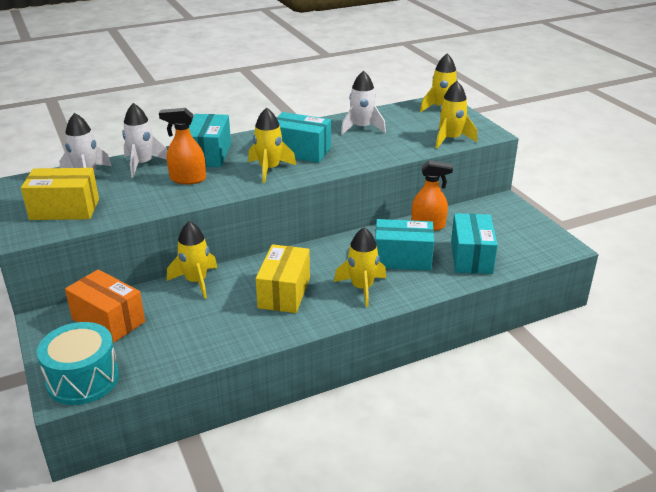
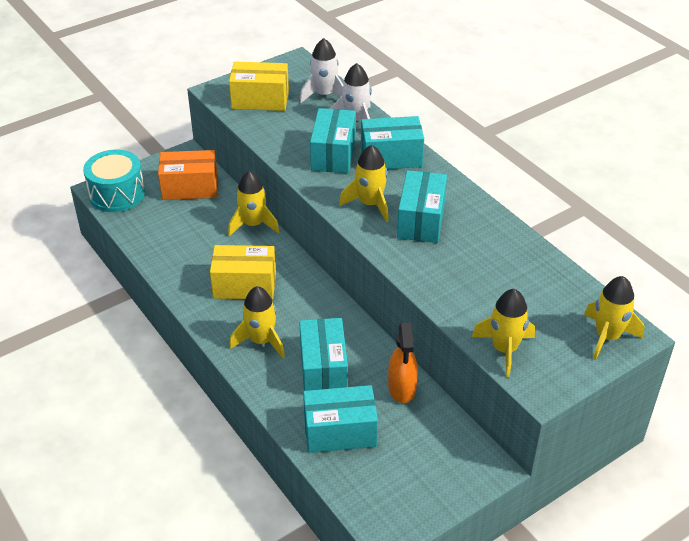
camera: 80 degrees right, 10 degrees up
(64, 209) = (260, 100): yellow box -> yellow box turned 75 degrees counterclockwise
(108, 320) = (190, 188): orange box -> orange box turned 60 degrees clockwise
(187, 179) = (333, 154): orange spray bottle -> turquoise box
(361, 128) = (505, 263): white rocket -> none

